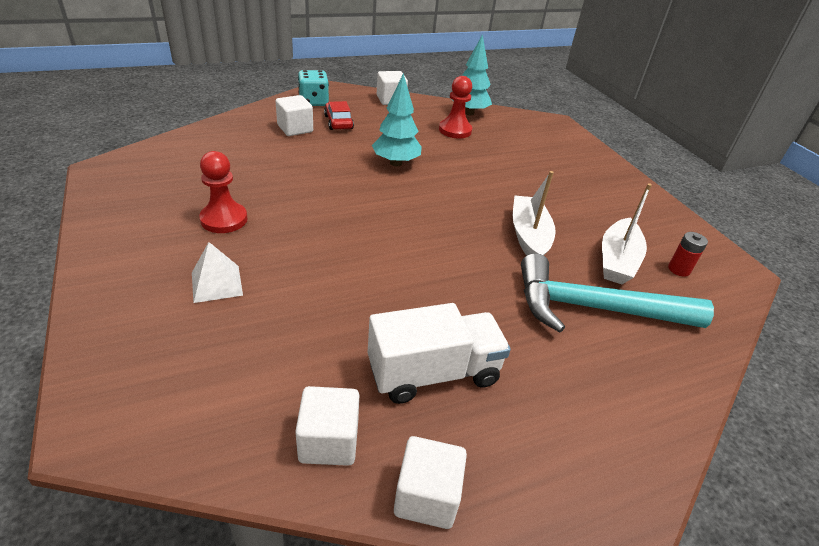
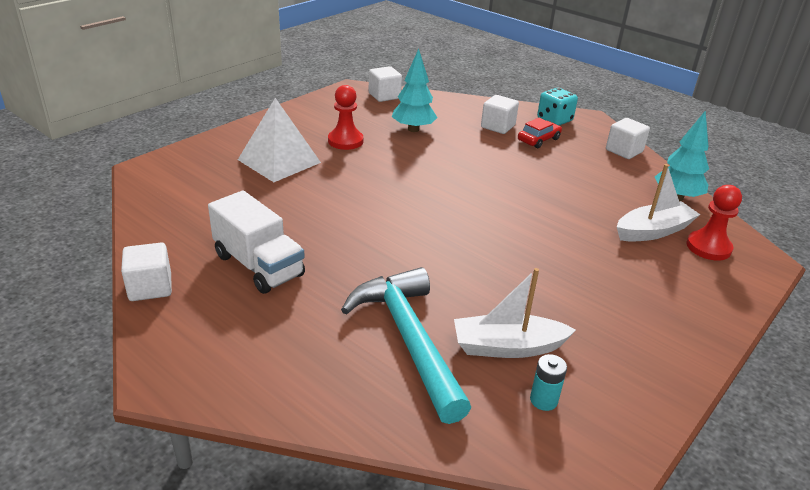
camera: 65 degrees right, 5 degrees down
(217, 283) = (279, 161): white pyramid -> white pyramid, size x1.76
(329, 441) = (174, 240): white cube -> white cube (384, 96)
(396, 163) = (511, 183): turquoise tree -> turquoise tree (413, 129)
(455, 130) = (623, 198): red pawn -> red pawn (708, 247)
(529, 236) = (483, 280): white boat -> white boat (653, 231)
(679, 269) = (543, 400): red battery -> turquoise battery

